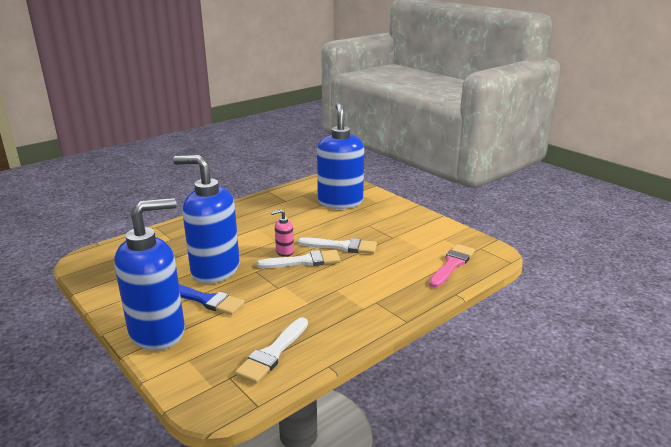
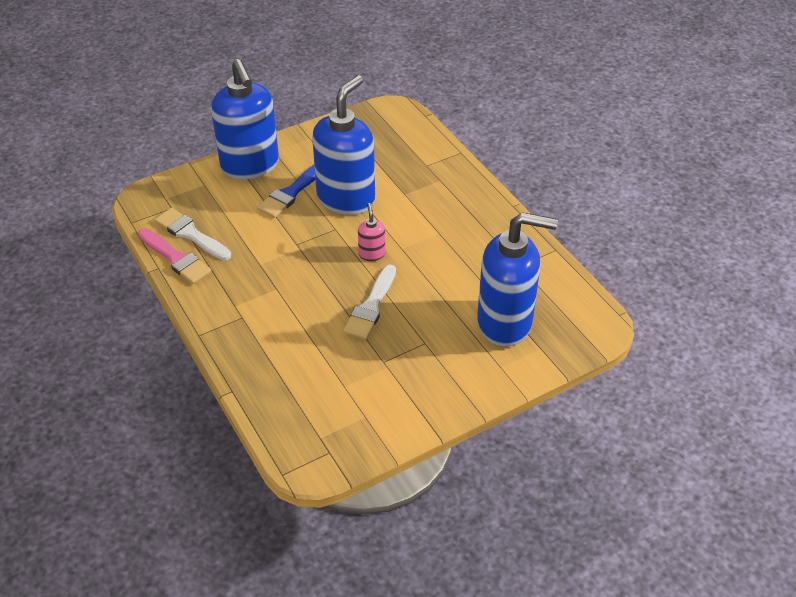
camera: 100 degrees right, 20 degrees up
(304, 261) = (344, 268): white brush -> none
(452, 264) = (295, 406): pink brush -> pink brush (175, 258)

